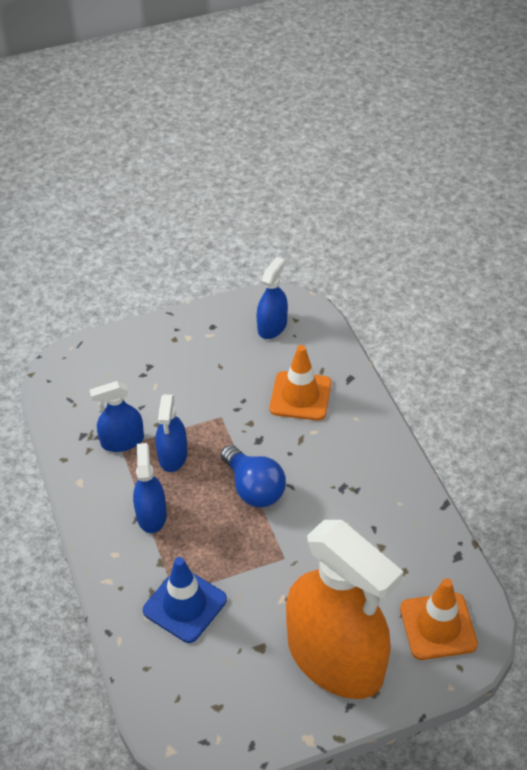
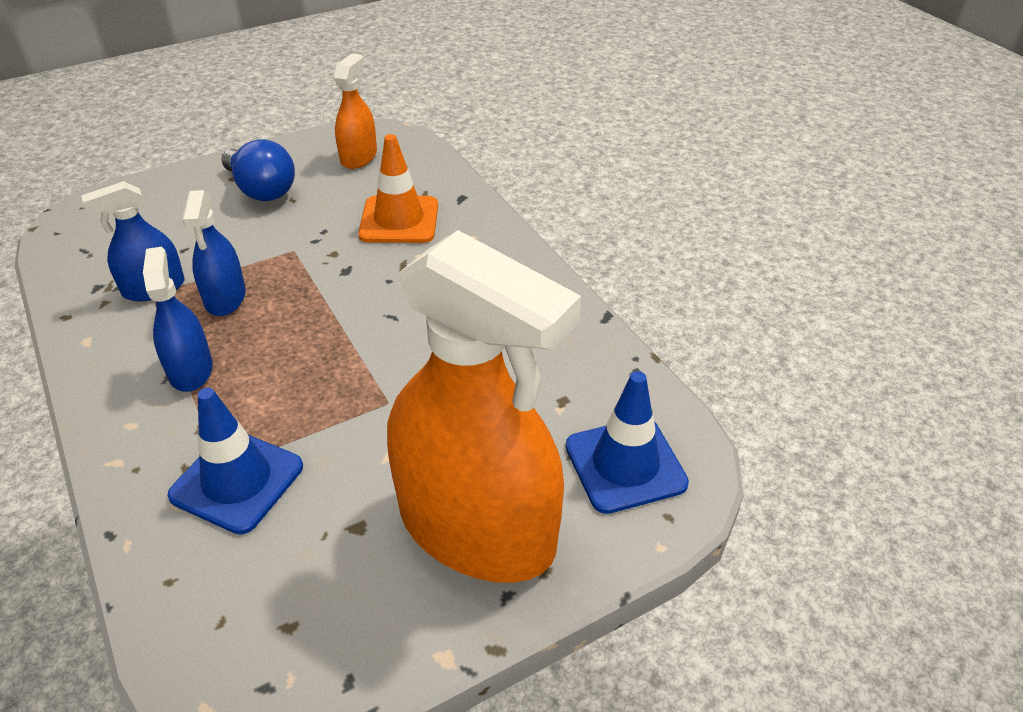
camera: 10 degrees left, 5 degrees down
(254, 488) = (340, 324): blue light bulb -> blue light bulb (261, 190)
(272, 326) = (358, 157): blue spray bottle -> orange spray bottle
(438, 626) = (625, 465): orange traffic cone -> blue traffic cone

